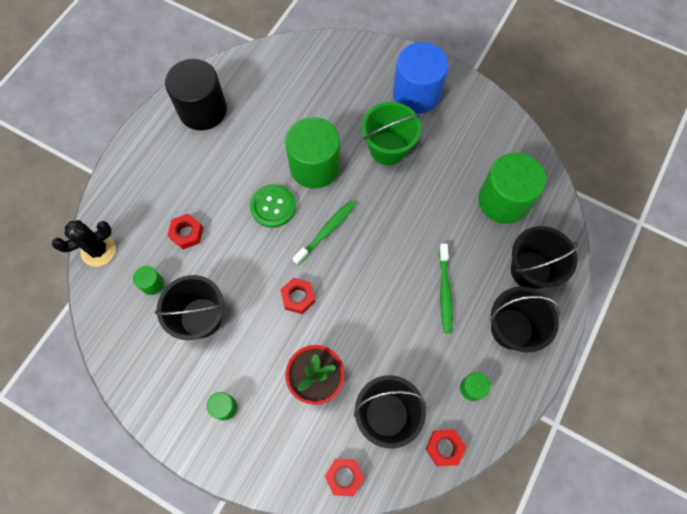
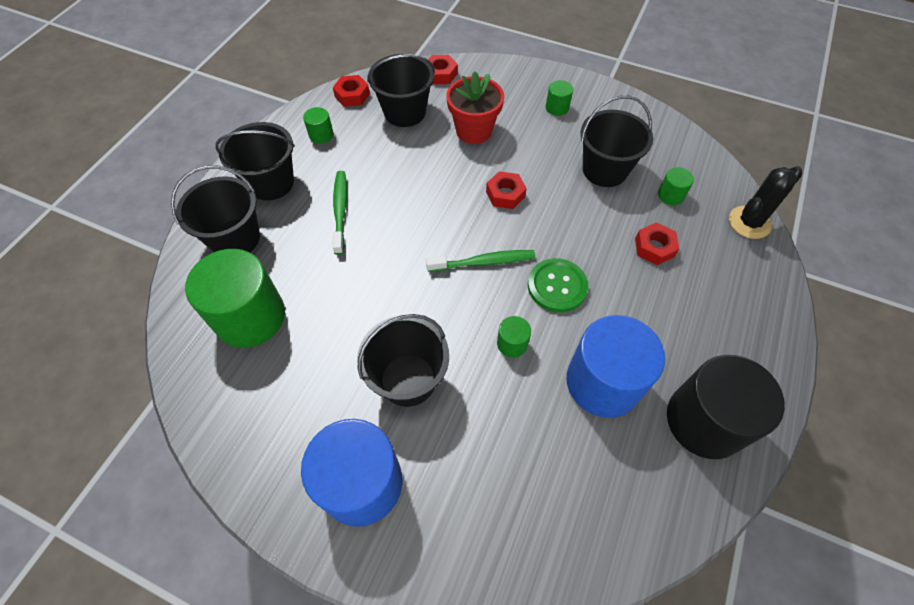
camera: 175 degrees right, 10 degrees down
(259, 137) = (603, 382): none -> blue cylinder
(315, 166) = (512, 343): green cylinder -> green cylinder, size x0.43
(326, 231) = (483, 262): green toothbrush -> green toothbrush turned 135 degrees counterclockwise
(388, 148) = (408, 380): green bucket -> black bucket

